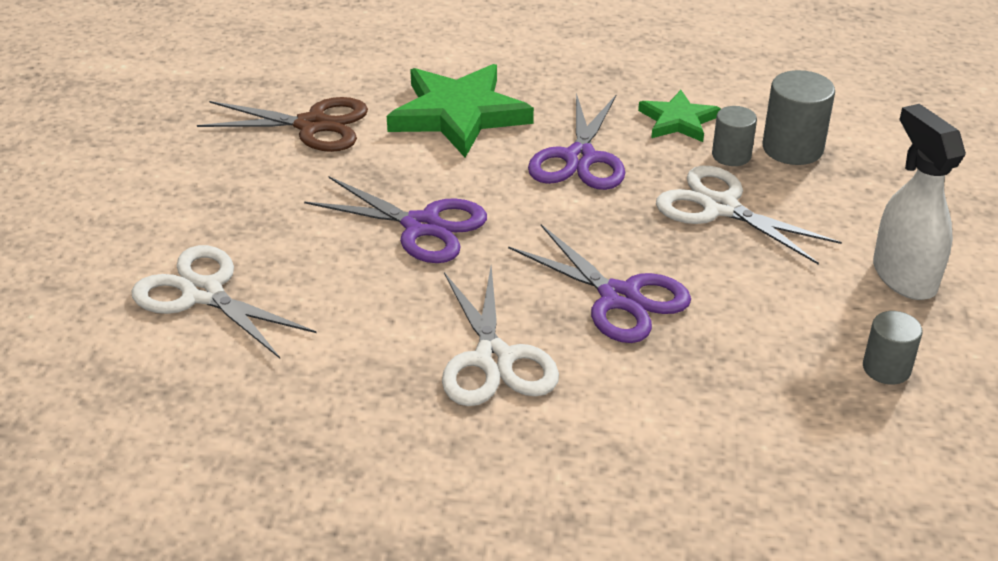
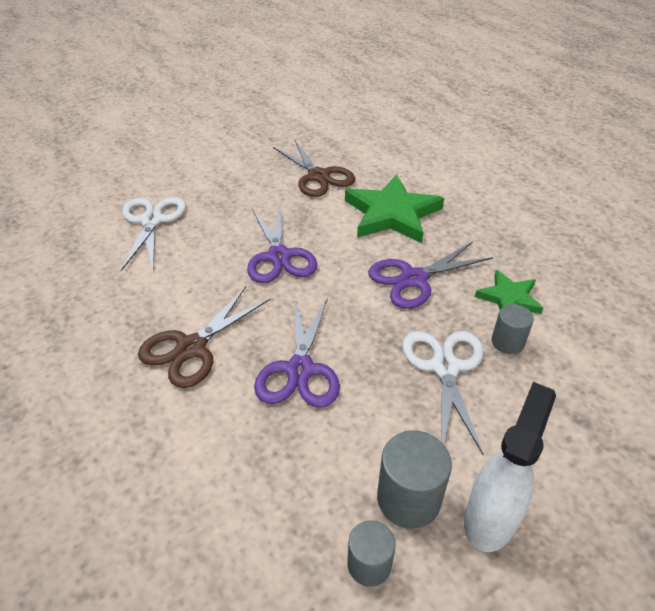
camera: 50 degrees right, 5 degrees up
(493, 359) = (191, 348): white scissors -> brown scissors
(792, 148) = (558, 368): grey cylinder -> grey cylinder (408, 499)

